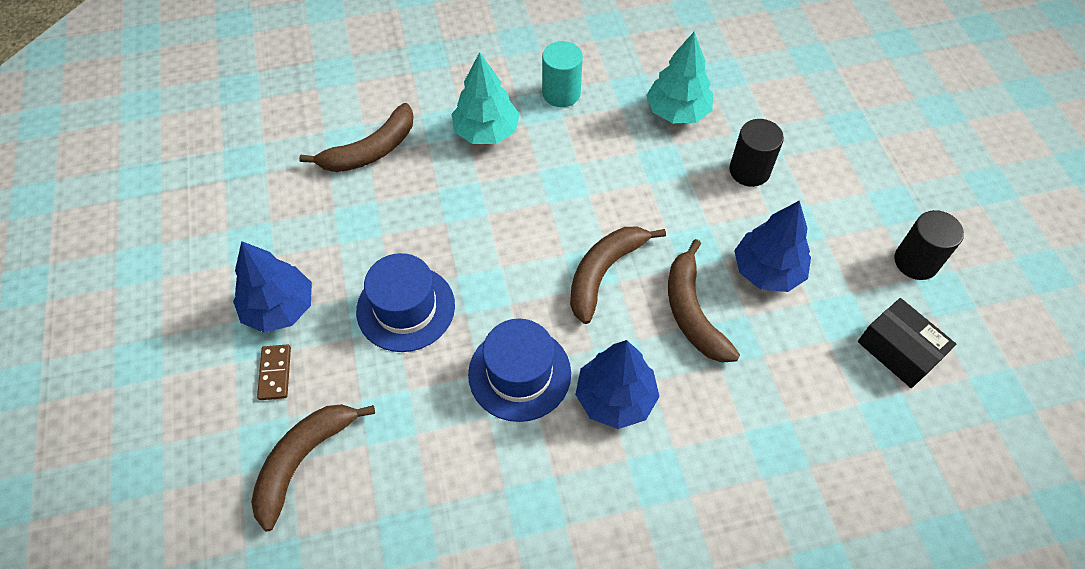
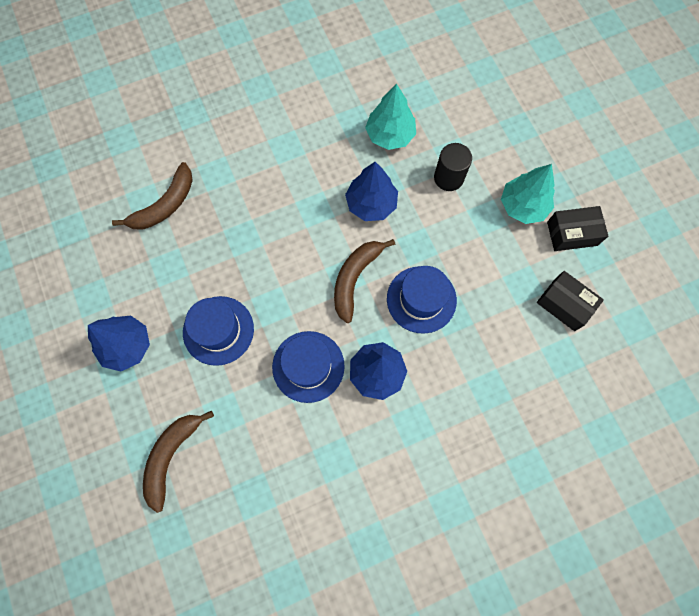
camera: 10 degrees left, 15 degrees up
(275, 373) = (136, 396): brown domino -> none
(486, 132) = (249, 175): turquoise tree -> turquoise tree (523, 206)
(561, 93) = (300, 132): turquoise cylinder -> none
(692, 312) = (421, 299): brown banana -> blue hat
(767, 270) = (469, 258): blue tree -> blue tree (371, 204)
(916, 262) = (572, 233): black cylinder -> black box

